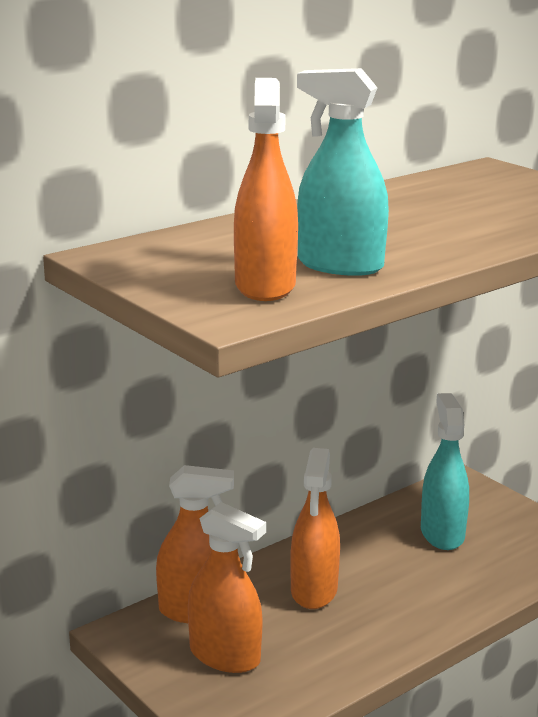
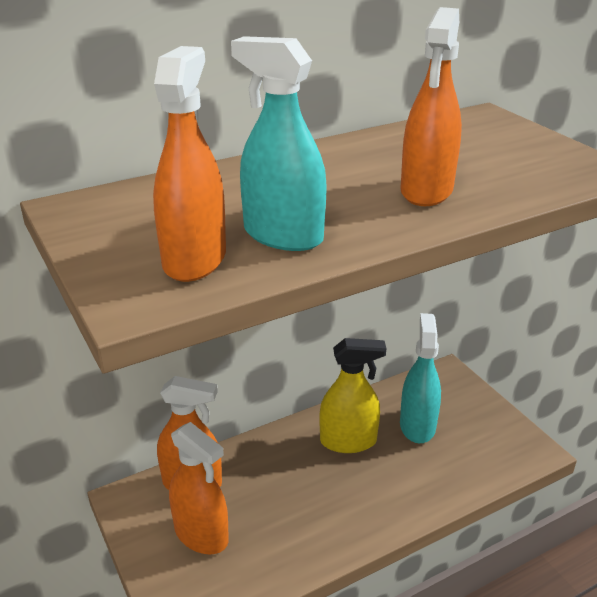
camera: 10 degrees right, 10 degrees up
(314, 590) = (294, 473): orange spray bottle -> orange spray bottle (426, 191)
(367, 555) = (348, 441): none -> yellow spray bottle

